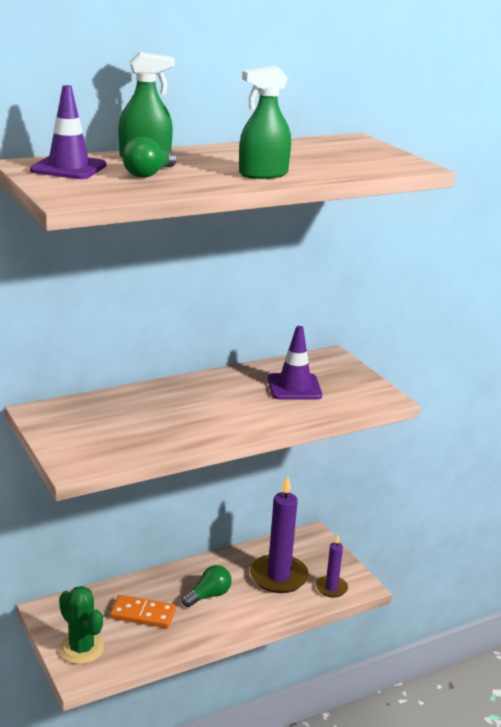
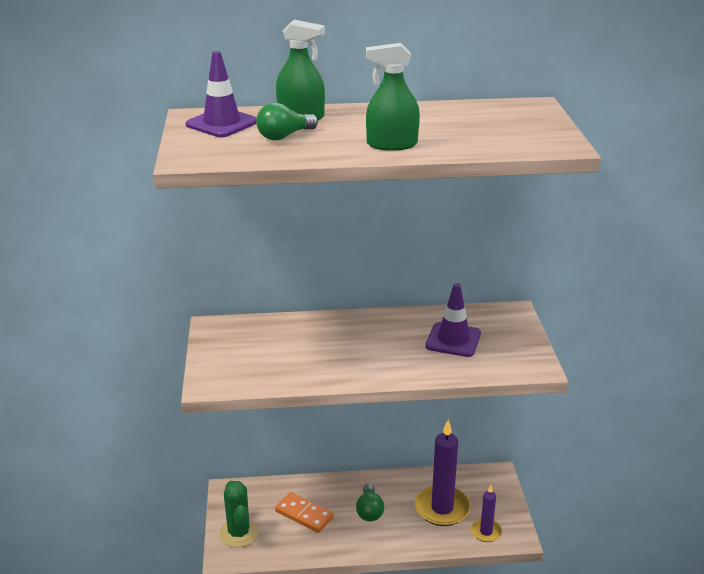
camera: 25 degrees right, 5 degrees up
(209, 595) = (369, 511): green light bulb -> green light bulb turned 105 degrees clockwise

